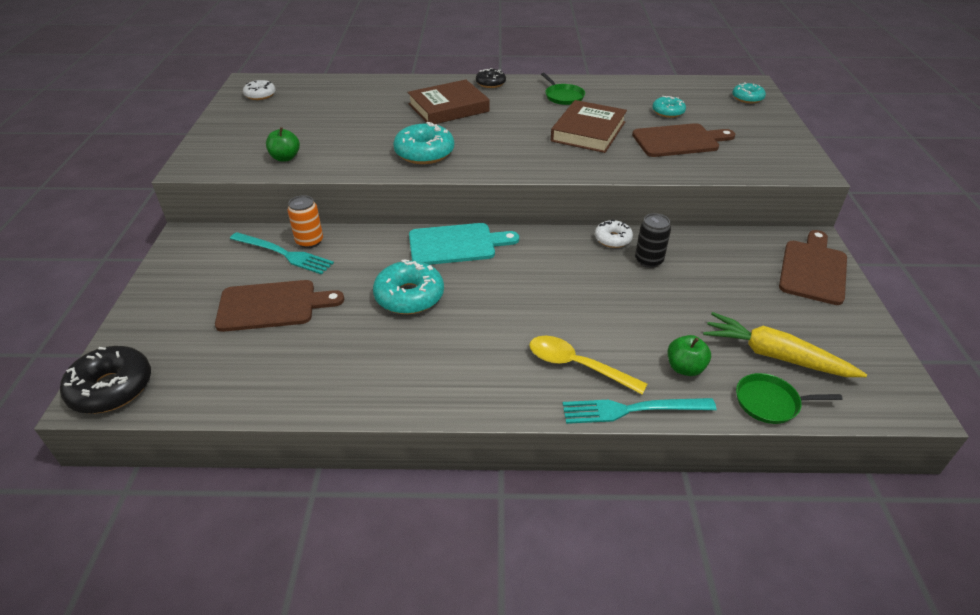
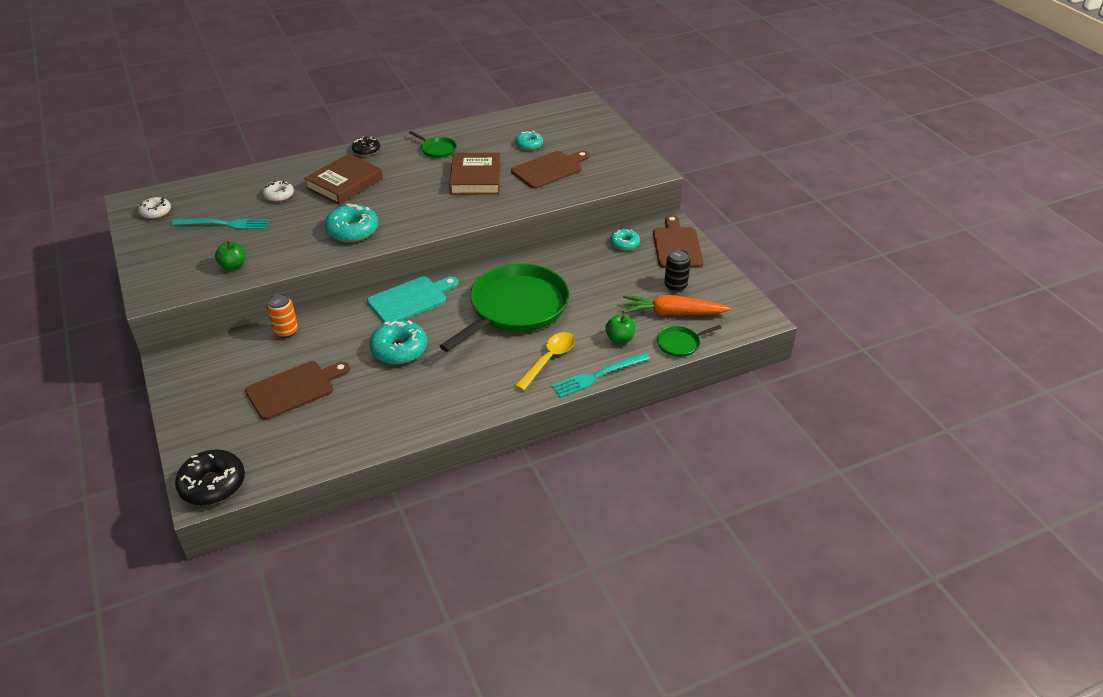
camera: 25 degrees left, 0 degrees up
(283, 254) = (271, 347): turquoise fork -> turquoise fork (224, 224)
(569, 288) = (515, 308): none -> green pan
(577, 366) = (549, 359): yellow spoon -> yellow spoon turned 120 degrees clockwise
(612, 239) = (528, 261): white donut -> white donut (279, 195)
(648, 260) = (562, 271): black can -> black can (675, 286)
(747, 98) = (584, 117): turquoise donut -> turquoise donut (624, 244)
(775, 355) = (672, 313): yellow carrot -> orange carrot

